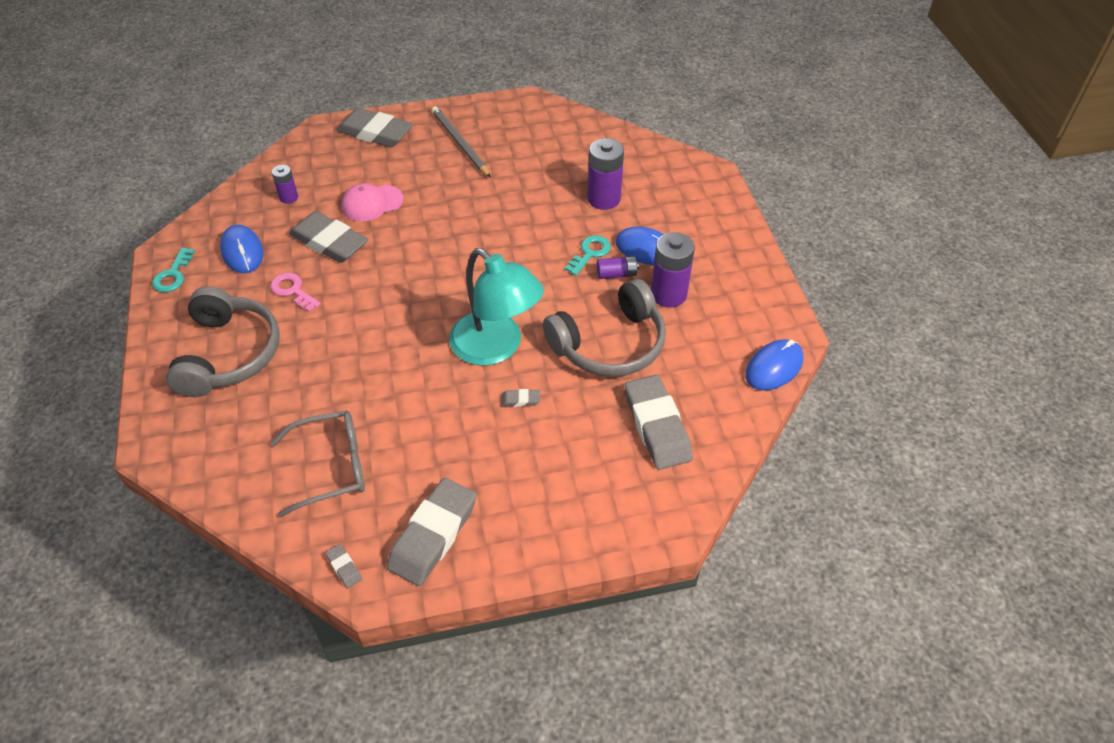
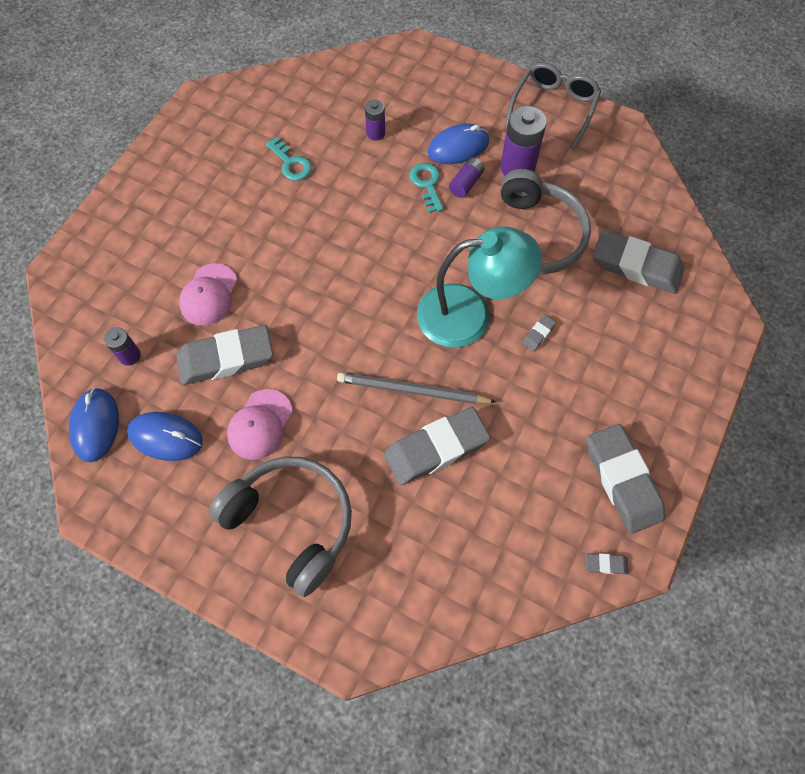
camera: 50 degrees left, 15 degrees up
(173, 275) = (137, 515): turquoise key -> turquoise key (291, 163)
(292, 291) = (260, 424): pink key -> pink cap
(332, 467) = (496, 513): grey glasses -> grey glasses (554, 108)
(375, 133) = (115, 234): grey eraser -> grey eraser (436, 449)
(460, 143) = (201, 181): grey pencil -> grey pencil (412, 390)
(604, 199) = (375, 133): purple battery -> purple battery, size x0.56
(774, 367) = (641, 159): blue mouse -> blue mouse (95, 425)

